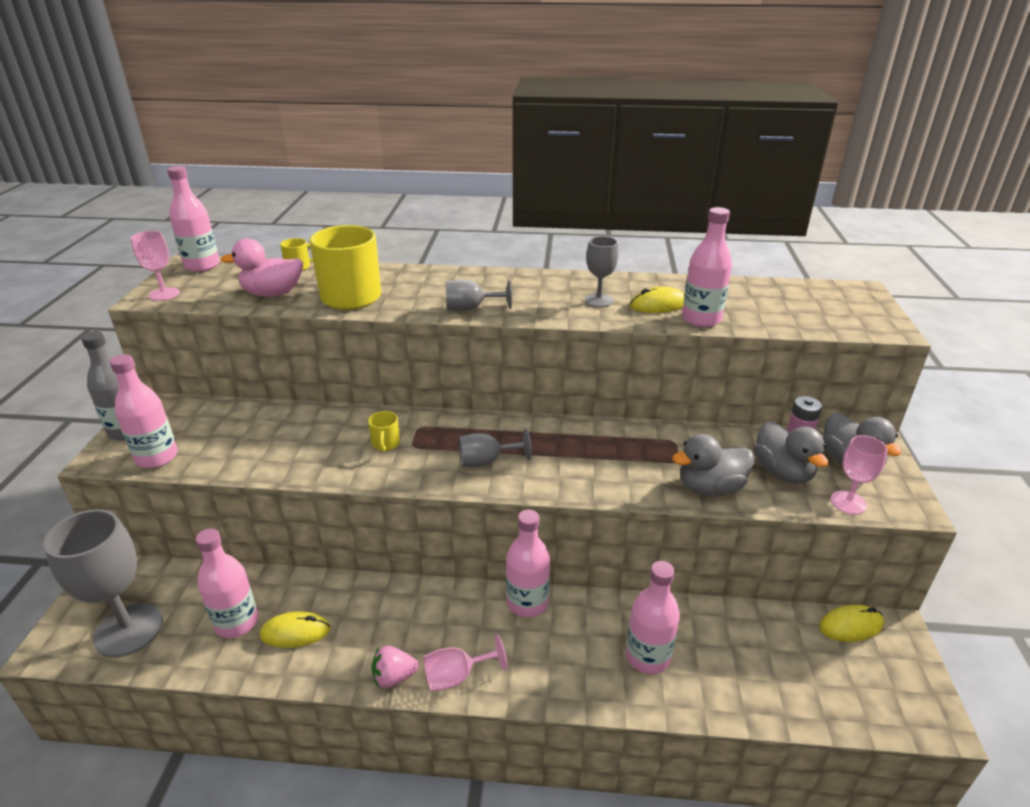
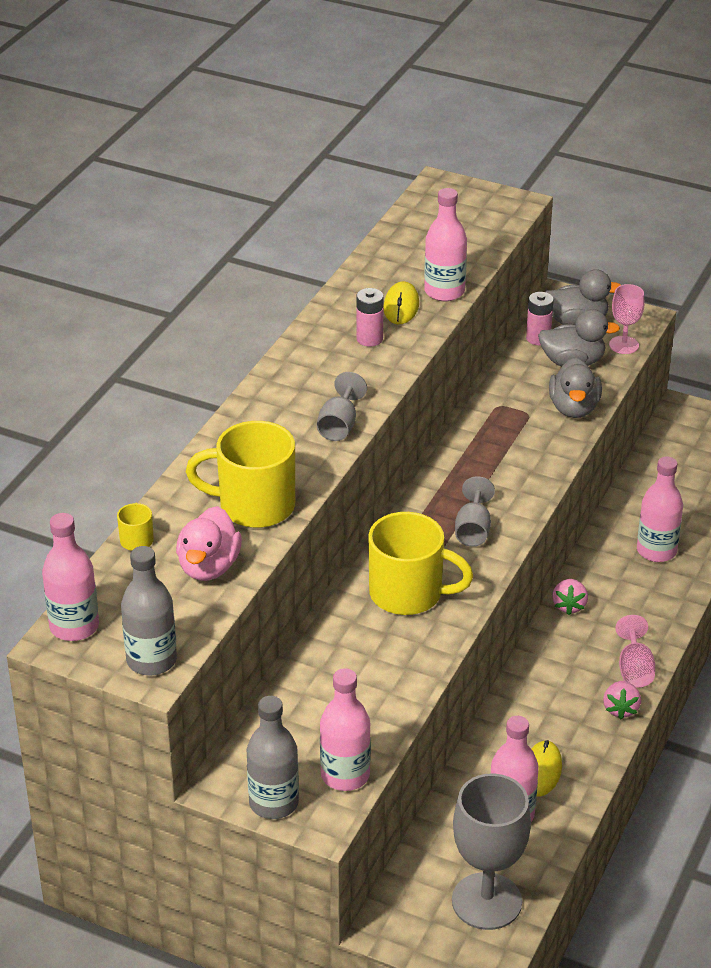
camera: 70 degrees left, 5 degrees up
(164, 294) = (151, 660): pink goblet -> grey bottle
(386, 444) = (408, 594): yellow mug -> yellow mug, size x2.27
(527, 602) = (569, 606): pink bottle -> pink strawberry
(599, 300) = (369, 339): grey goblet -> pink battery
(851, 626) = (669, 430): yellow mouse -> none

